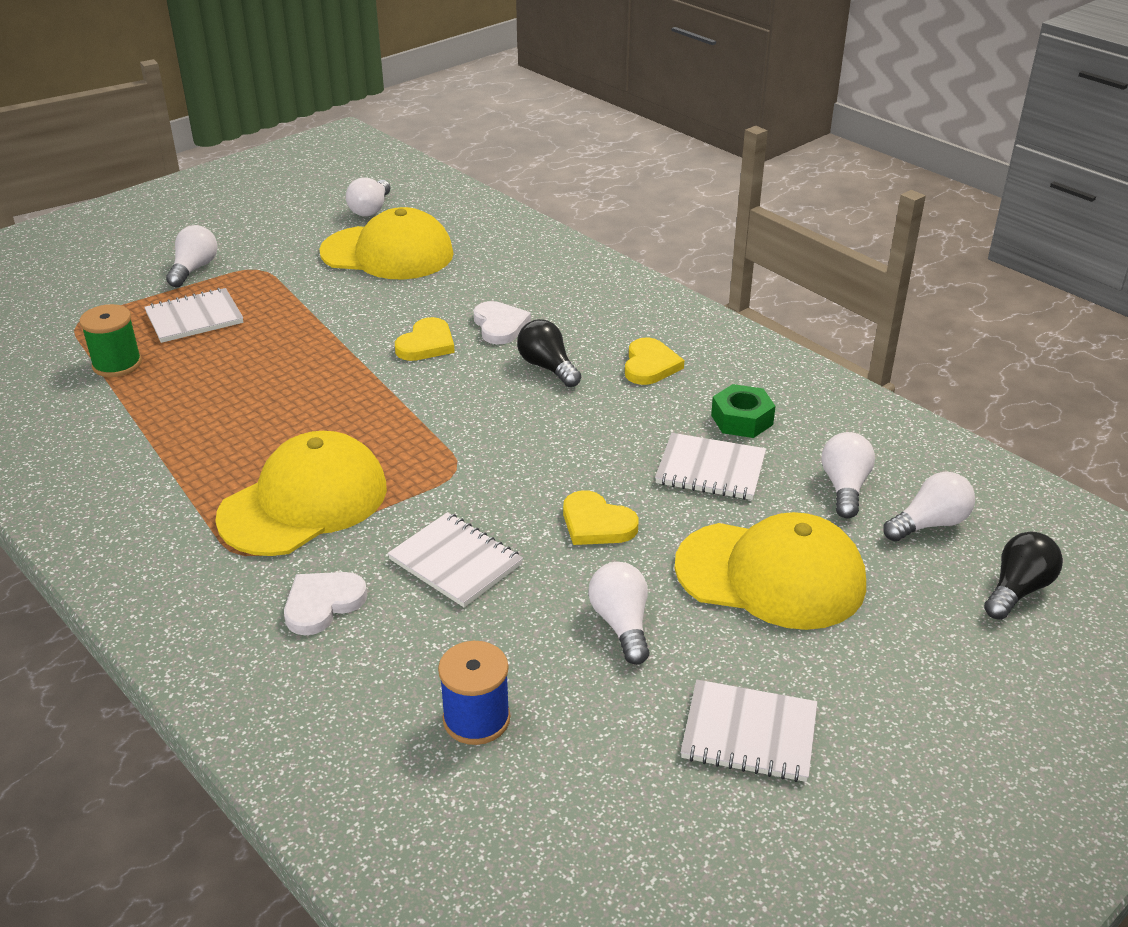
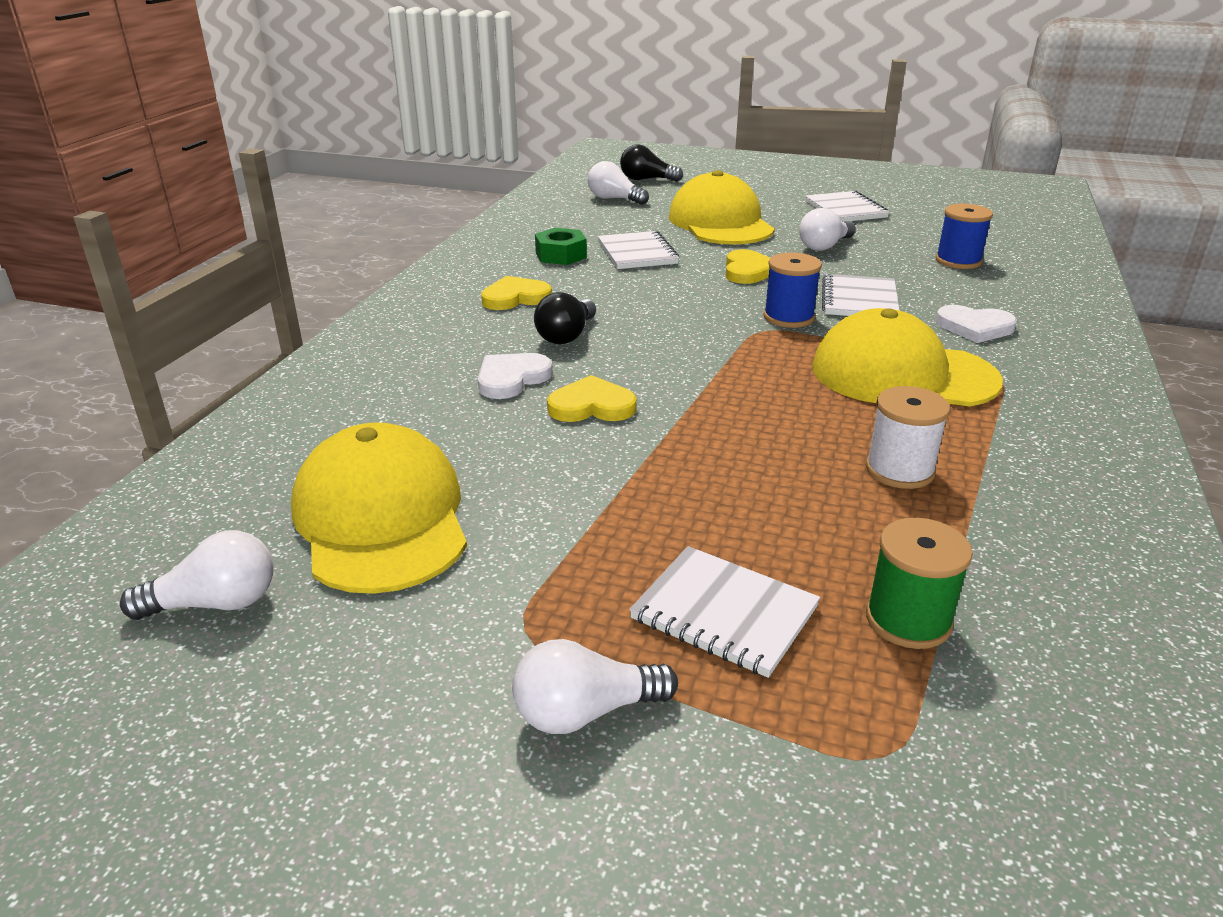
camera: 120 degrees left, 5 degrees down
(209, 428) = (899, 470): none -> white spool
(465, 495) = (788, 317): none -> blue spool
(844, 487) = (605, 219): white light bulb -> none

